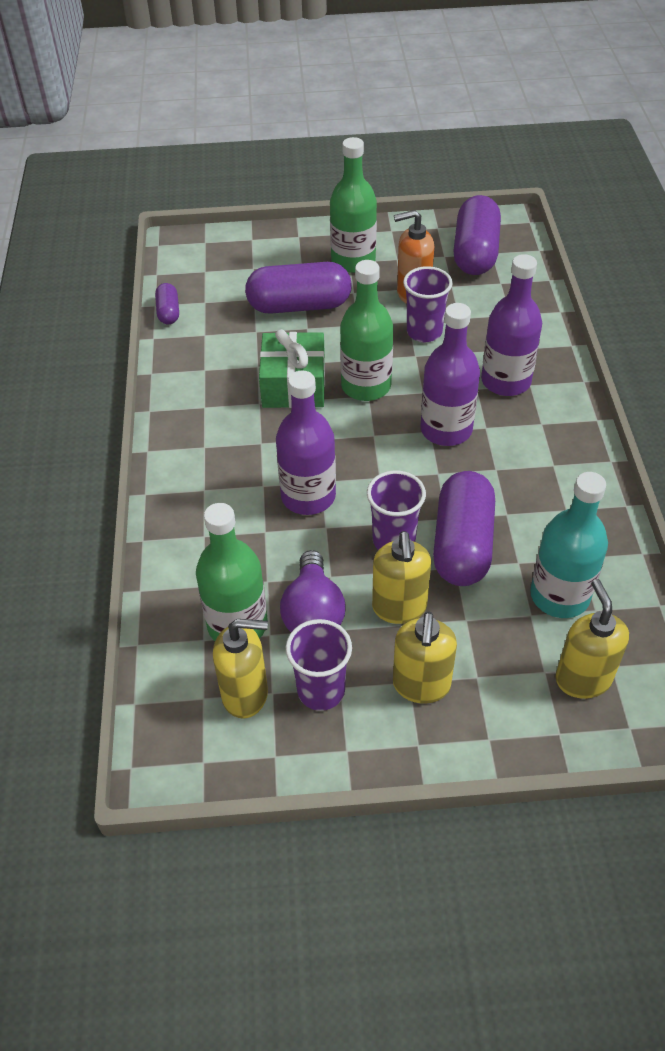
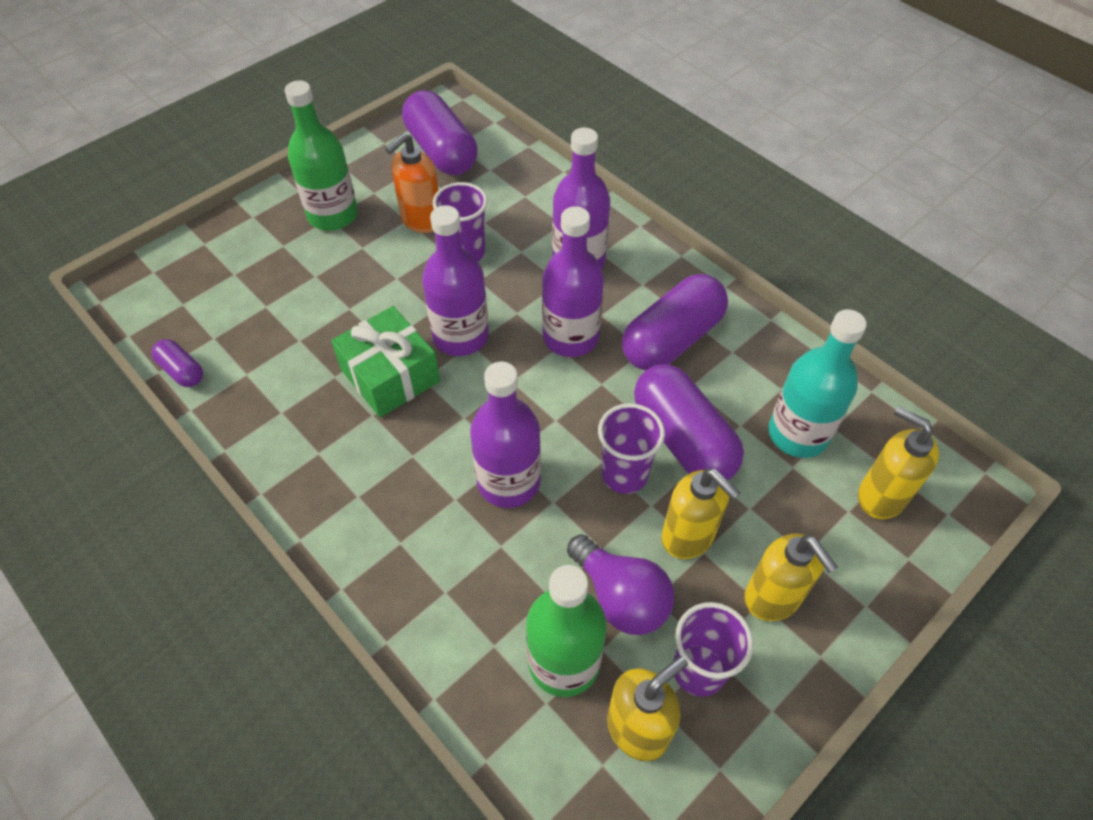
camera: 40 degrees left, 5 degrees up
(299, 306) = (320, 289): purple capsule -> purple capsule (672, 339)
(366, 386) = (460, 336): green bottle -> purple bottle

